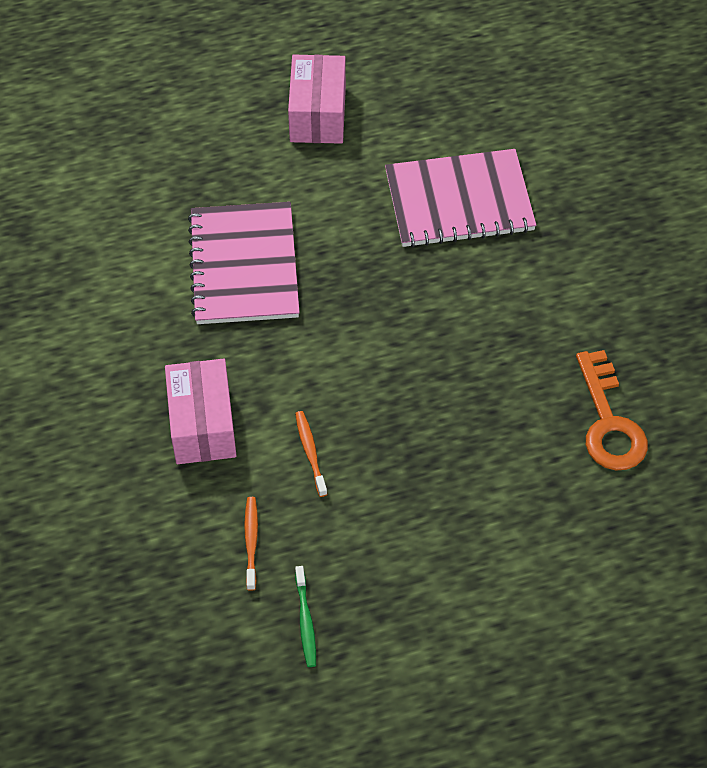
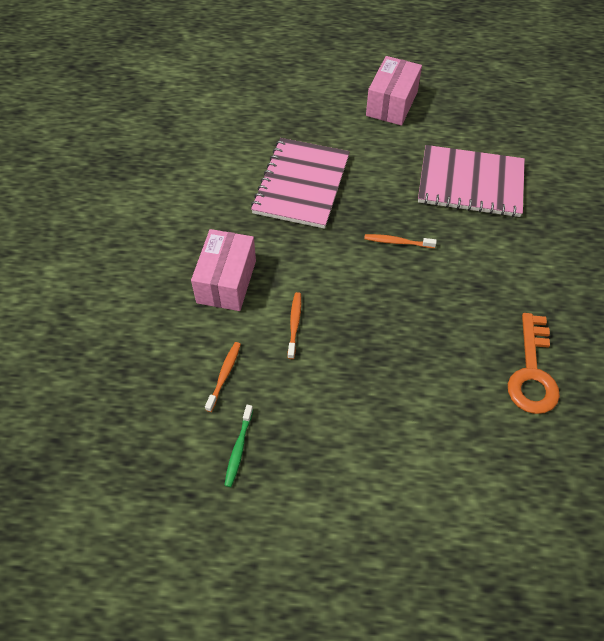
camera: 20 degrees right, 0 degrees up
(396, 308) = (397, 242): none -> orange toothbrush

